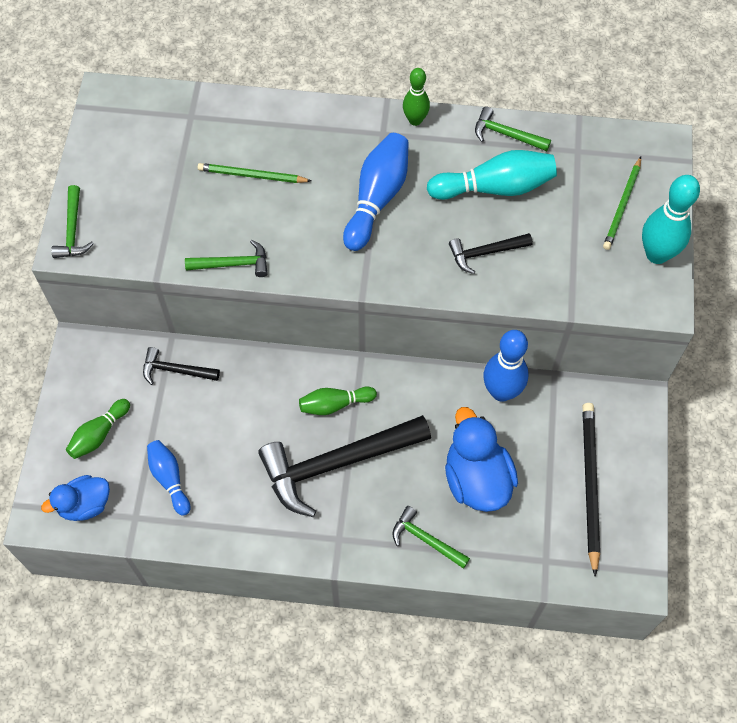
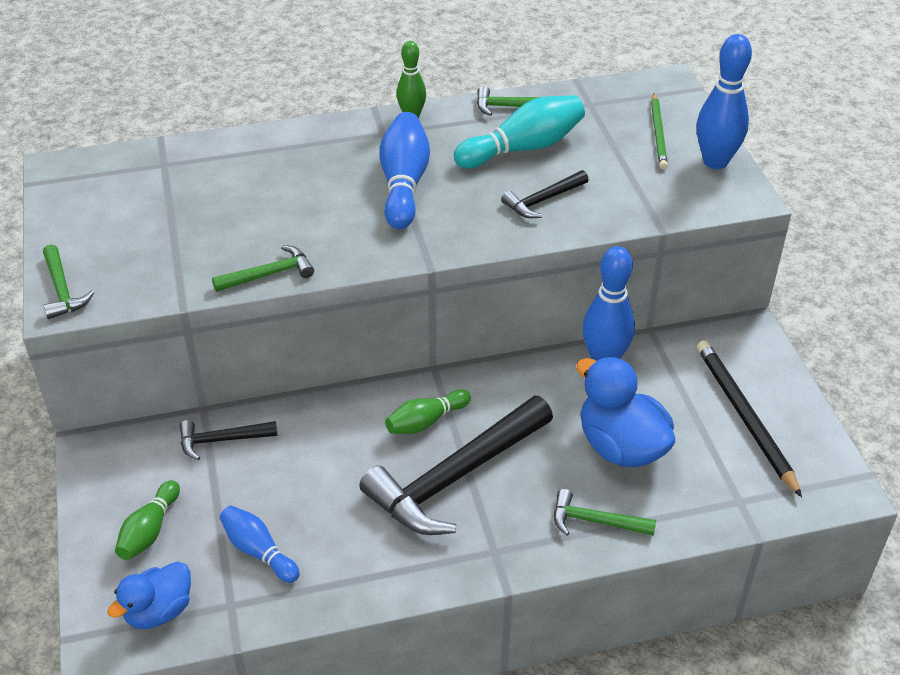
camera: 20 degrees left, 20 degrees down
(252, 175) = (256, 196): green pencil -> none
(657, 254) = (715, 162): turquoise bowling pin -> blue bowling pin

